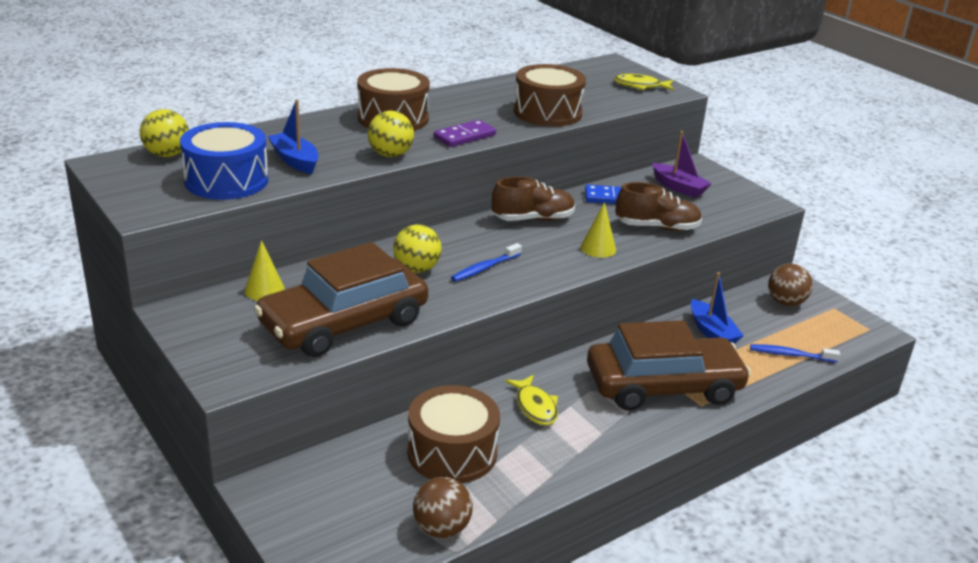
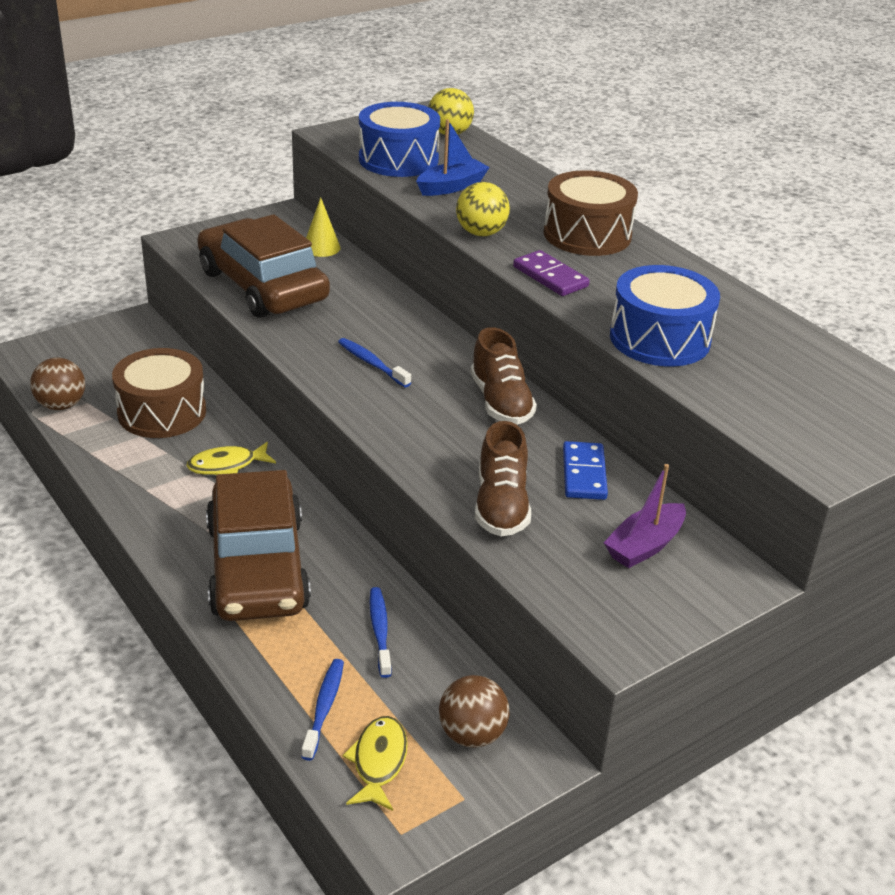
camera: 90 degrees right, 5 degrees up
(416, 269) = (366, 322): yellow ball -> none
(547, 112) = (659, 339): brown drum -> blue drum
(598, 248) = (431, 448): yellow cone -> none
(640, 86) = (825, 433): yellow fish -> yellow fish (378, 762)
(712, 332) = (380, 631): blue boat -> blue toothbrush

